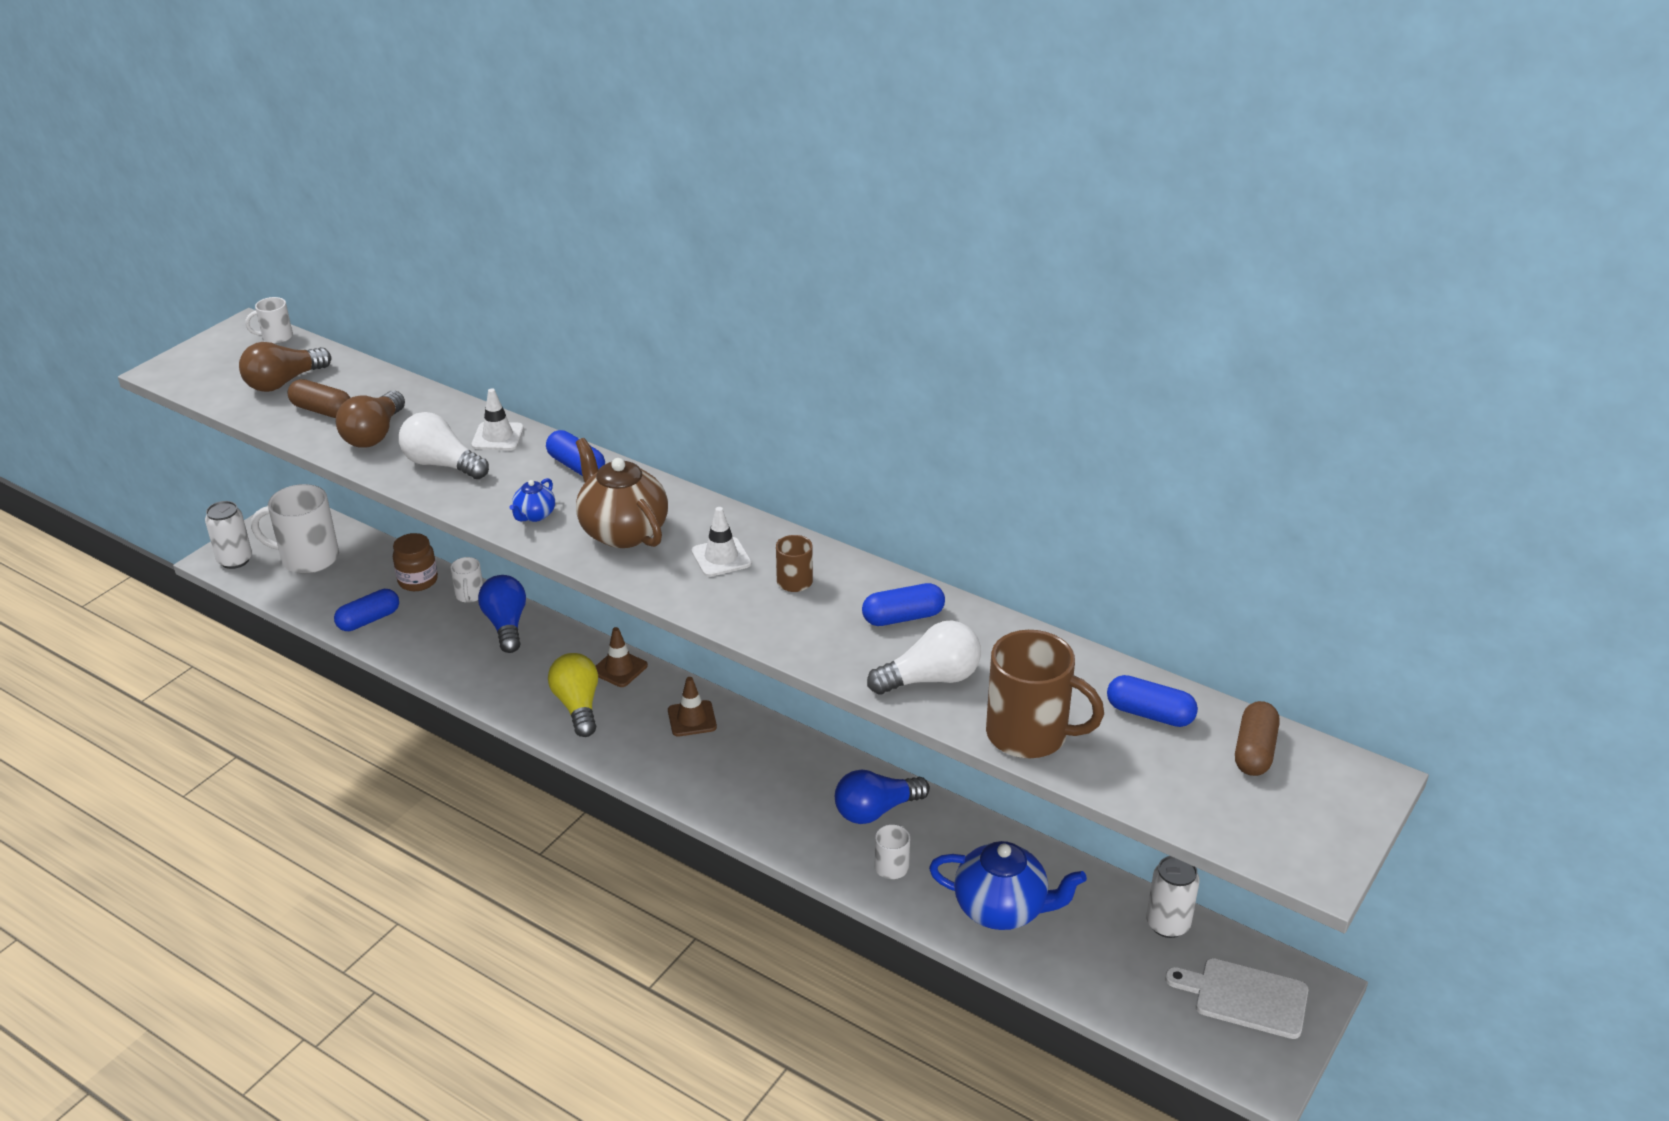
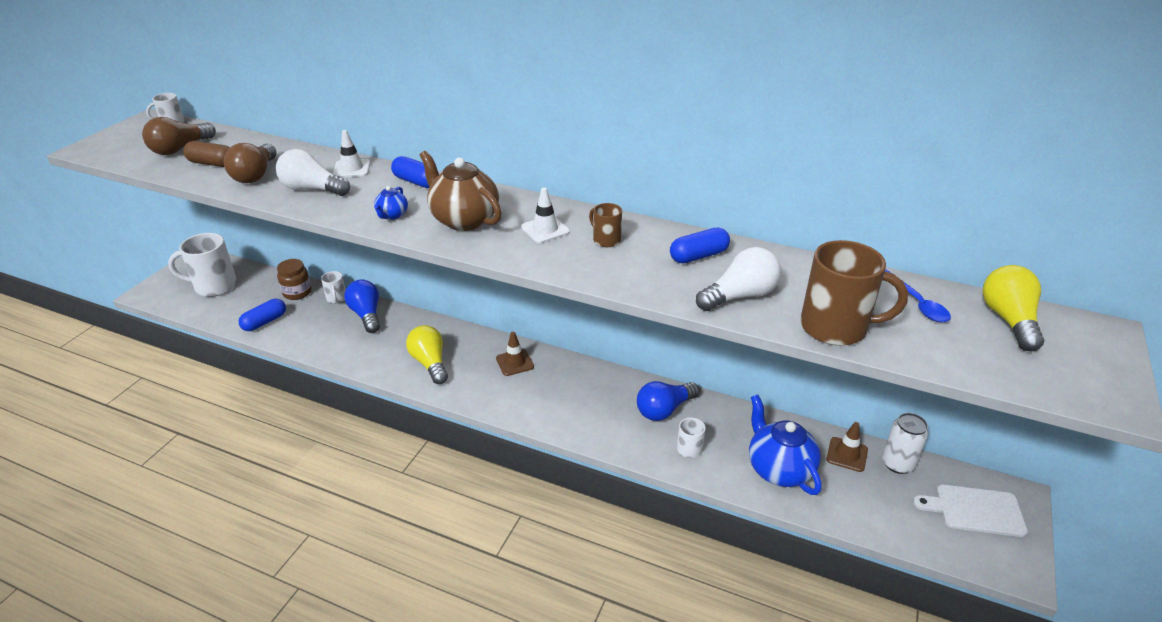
camera: 10 degrees left, 0 degrees up
(235, 560) = (159, 293): white can -> none
(619, 669) = (454, 335): brown traffic cone -> brown traffic cone (847, 454)
(1002, 909) = (779, 469): blue teapot -> blue teapot turned 120 degrees counterclockwise
(1149, 714) = (916, 303): blue capsule -> blue spoon
(1254, 751) = (1008, 320): brown capsule -> yellow light bulb

